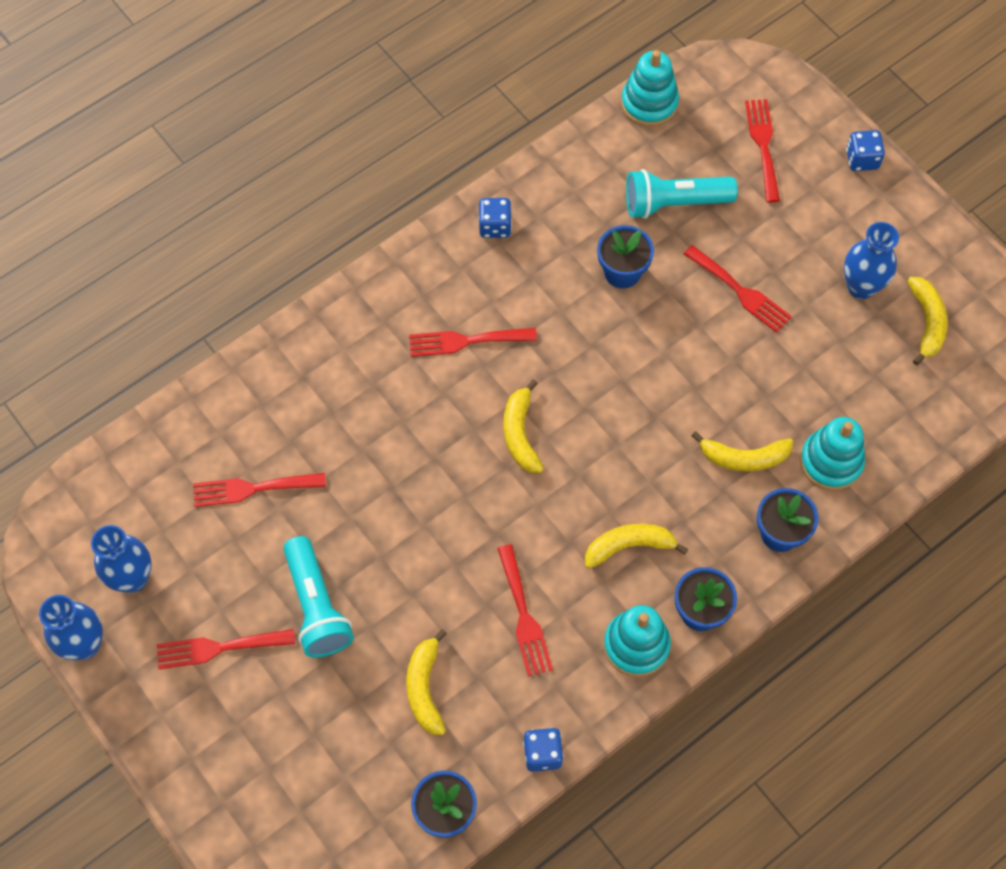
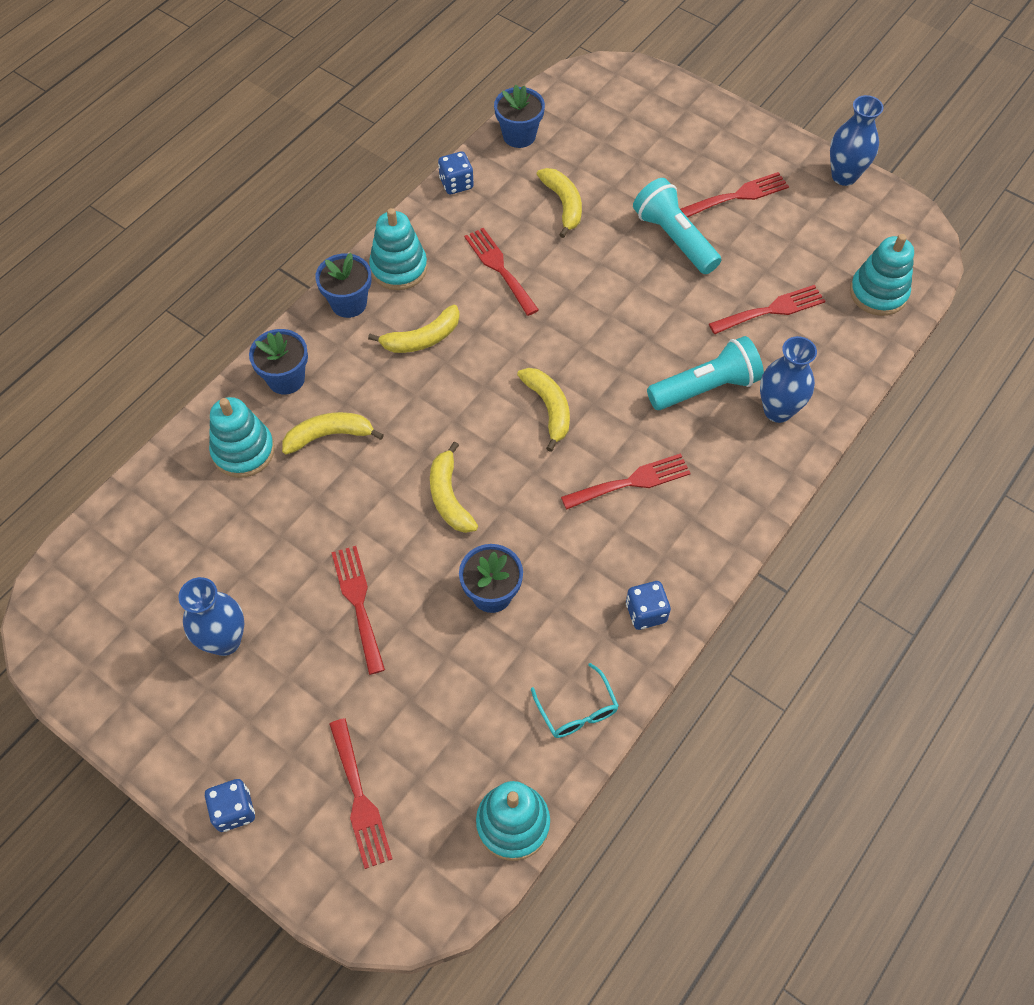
camera: 165 degrees right, 5 degrees down
(132, 481) = (878, 293): none -> turquoise stacking toy
(133, 578) = (834, 225): blue vase -> blue vase (778, 410)
(576, 166) = (577, 710): none -> turquoise glasses
(674, 203) = (452, 691): turquoise flashlight -> turquoise flashlight (705, 388)
(741, 292) = (358, 602): red fork -> red fork turned 45 degrees clockwise
(927, 322) = (149, 617): yellow banana -> yellow banana (449, 497)

